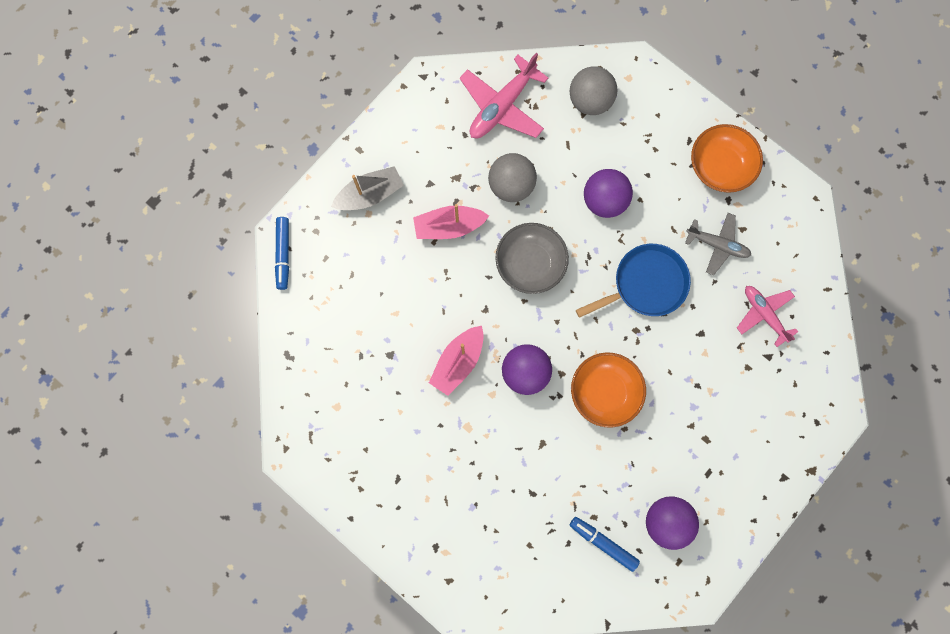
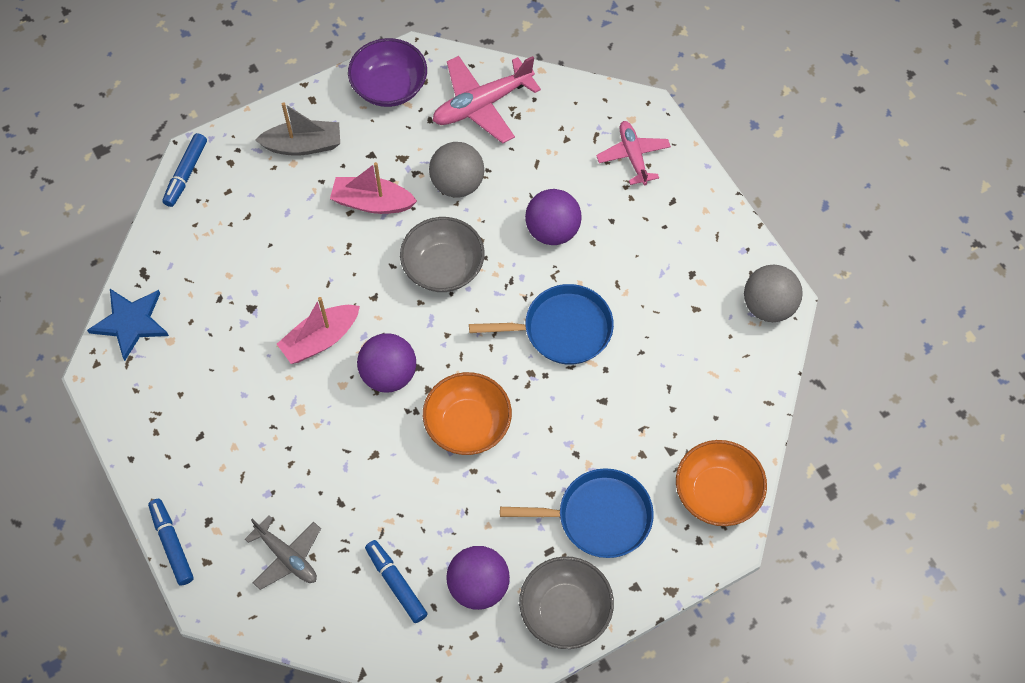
camera: 20 degrees right, 15 degrees down
(297, 403) = (130, 323): none -> blue star
(415, 577) = (172, 544): none -> blue marker
(419, 116) = (389, 87): none -> purple bowl
(590, 100) = (579, 128): grey ball -> grey ball (768, 306)
(717, 245) = (660, 315): grey plane -> grey plane (287, 557)
(720, 166) = (696, 237): orange bowl -> orange bowl (717, 493)
(735, 431) = (599, 517): none -> blue pan
(739, 516) = (565, 610): none -> grey bowl
(764, 314) = (684, 404): pink plane -> pink plane (633, 156)

